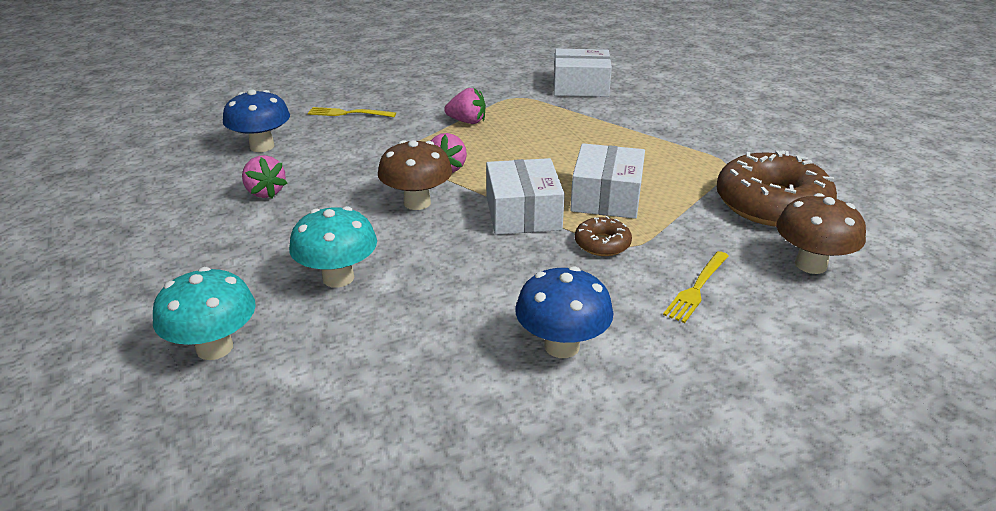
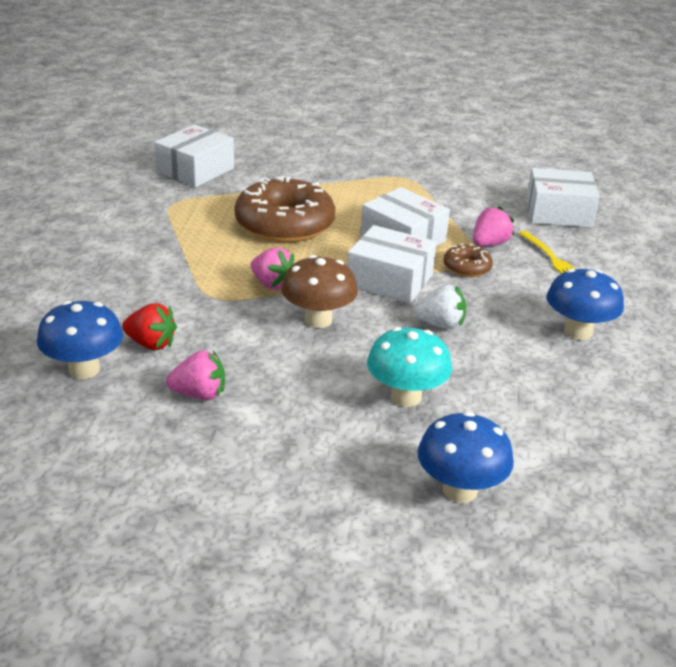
camera: 60 degrees left, 0 degrees up
(214, 348) = (460, 490): turquoise mushroom -> blue mushroom
(314, 155) = (151, 344): none -> red strawberry
(347, 113) = (74, 296): yellow fork -> none
(467, 121) = (190, 243): pink strawberry -> pink strawberry (489, 244)
(477, 260) = (440, 324): none -> white strawberry
(771, 204) = (477, 190): brown donut -> brown donut (284, 224)
(810, 265) = (558, 212): brown mushroom -> white box

